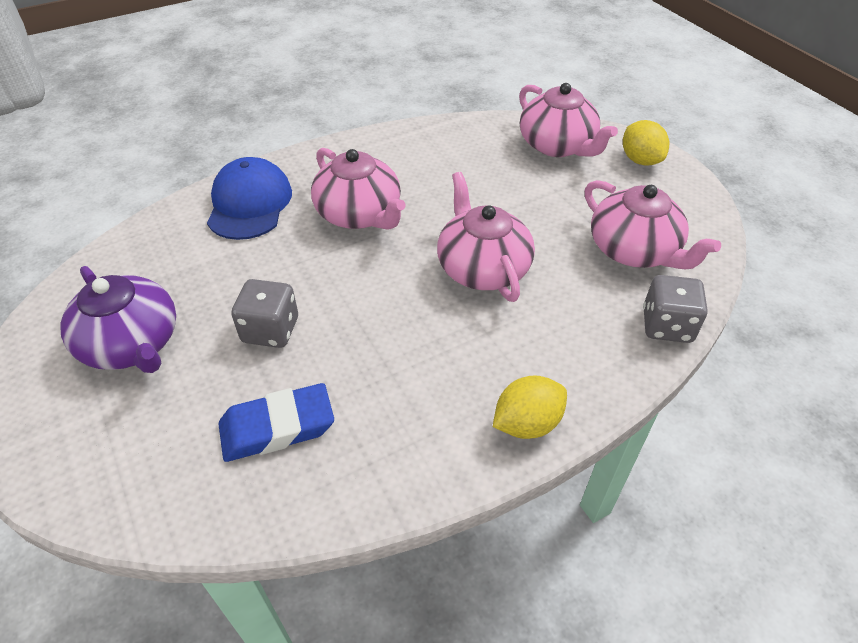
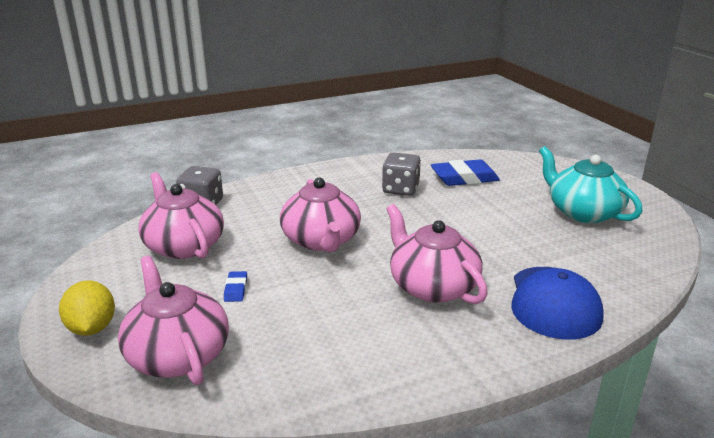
camera: 175 degrees left, 20 degrees down
(132, 344) = (583, 212): purple teapot -> turquoise teapot
(270, 330) = (486, 214): grey dice -> grey dice (400, 189)
(527, 423) = (320, 174): yellow lemon -> none
(545, 200) = (236, 289): none -> blue eraser

